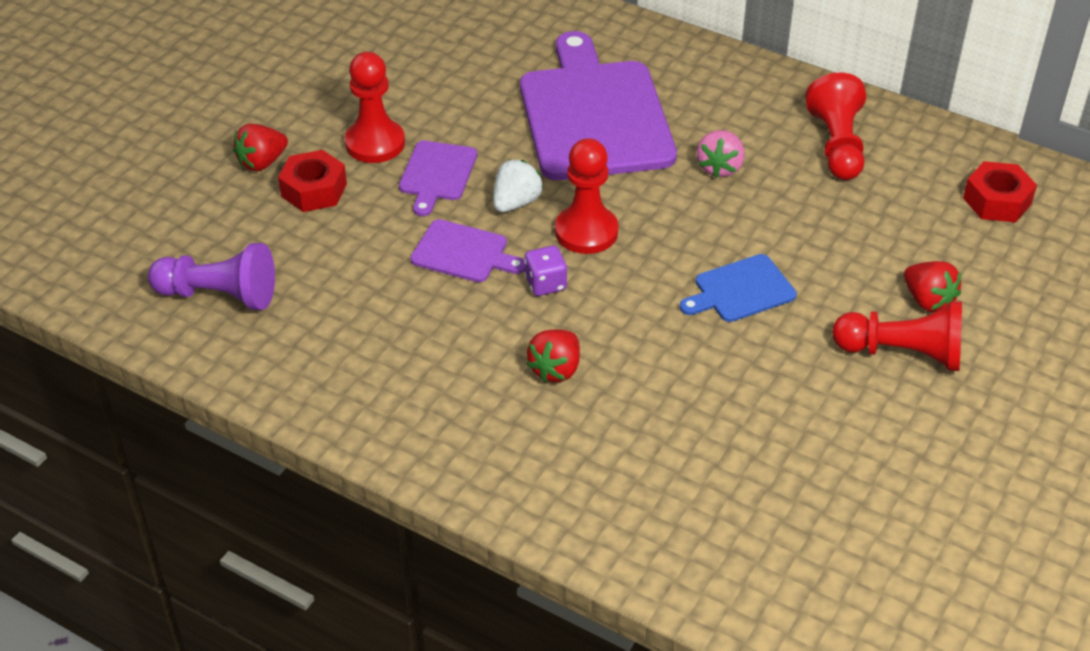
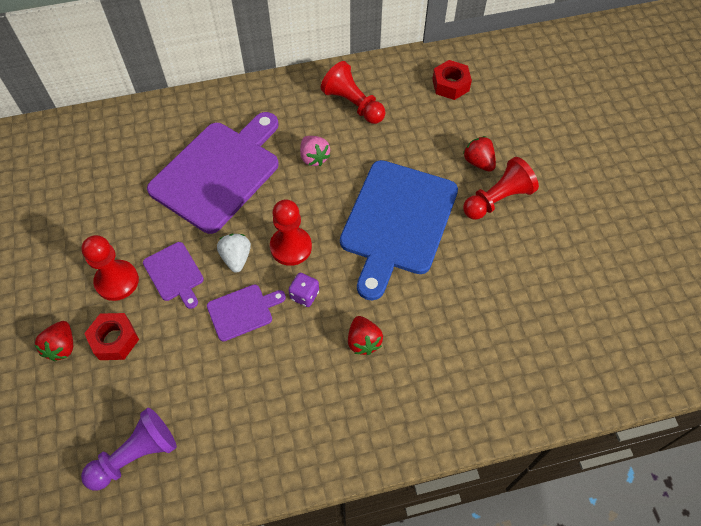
camera: 45 degrees left, 15 degrees up
(594, 115) = (218, 172): purple cutting board -> purple cutting board turned 90 degrees clockwise
(740, 290) = (397, 222): blue cutting board -> blue cutting board, size x2.17
(927, 301) = (478, 162): red strawberry -> red strawberry turned 135 degrees counterclockwise

